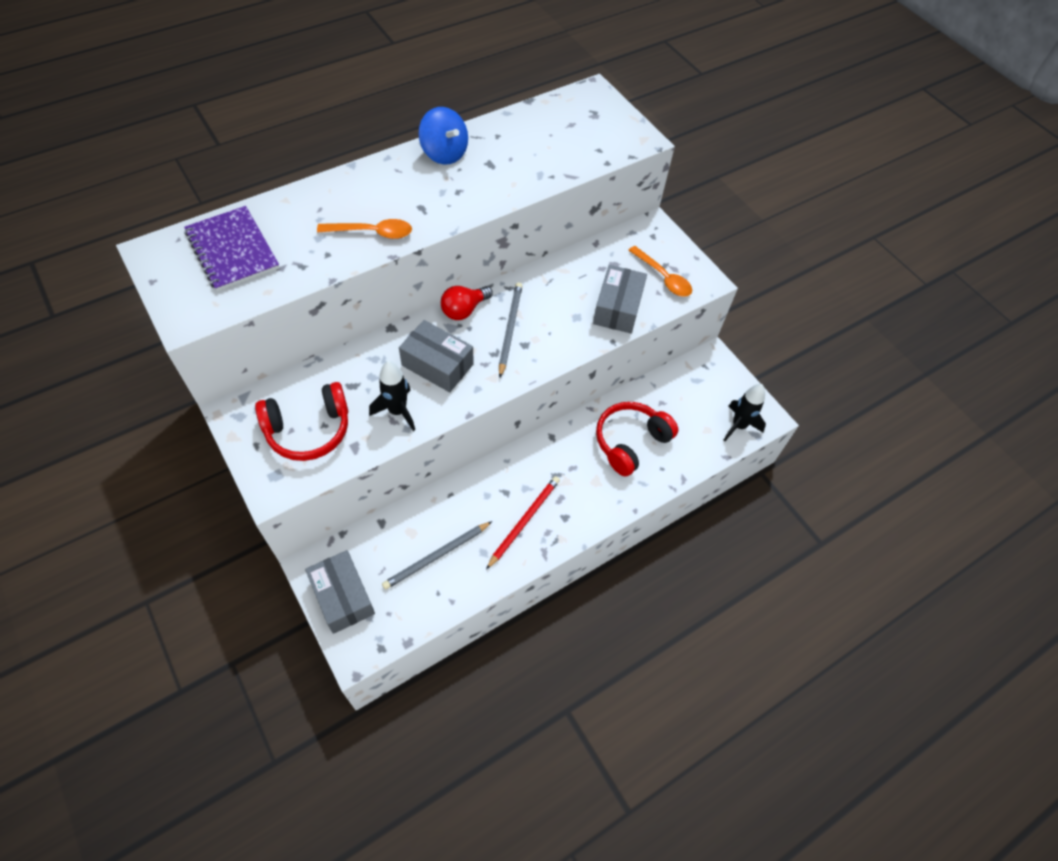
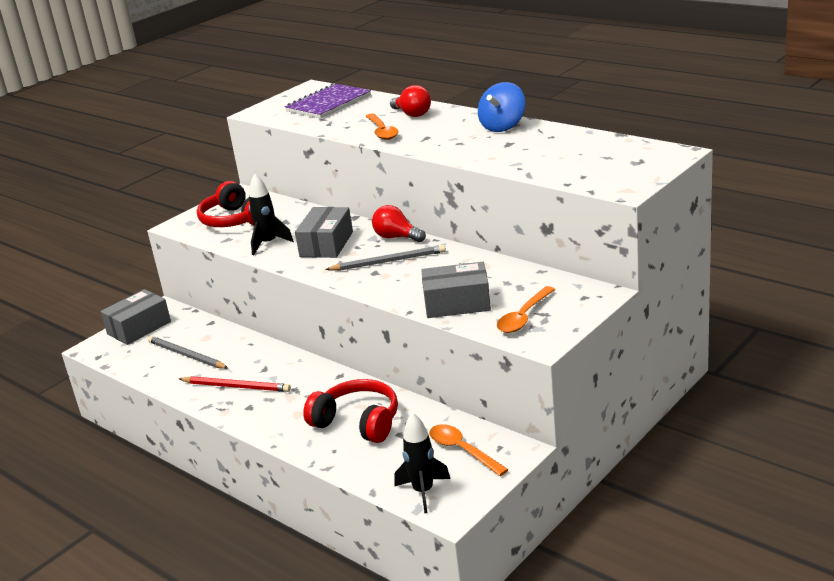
camera: 80 degrees right, 30 degrees down
(344, 198) = (412, 114): none -> red light bulb
(699, 388) = (462, 450): none -> orange spoon

